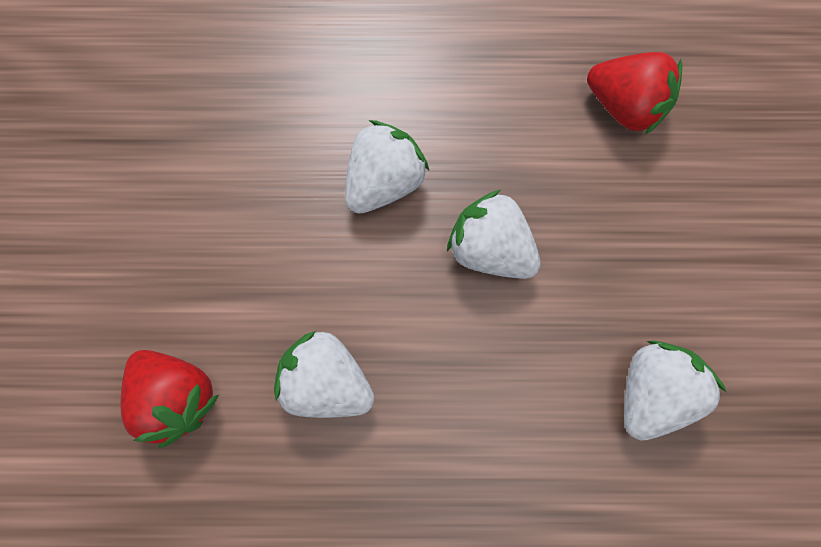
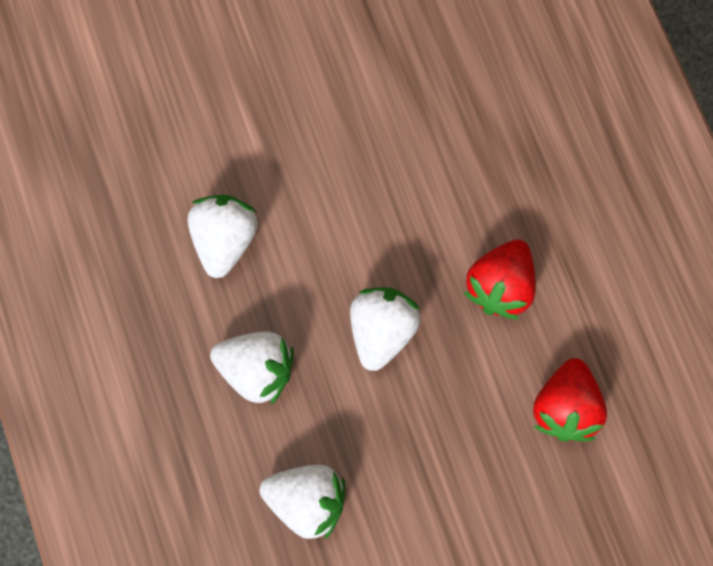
camera: 70 degrees right, 0 degrees up
(178, 396) = (174, 135): red strawberry -> red strawberry (500, 286)
(384, 182) = (409, 223): white strawberry -> white strawberry (256, 370)

